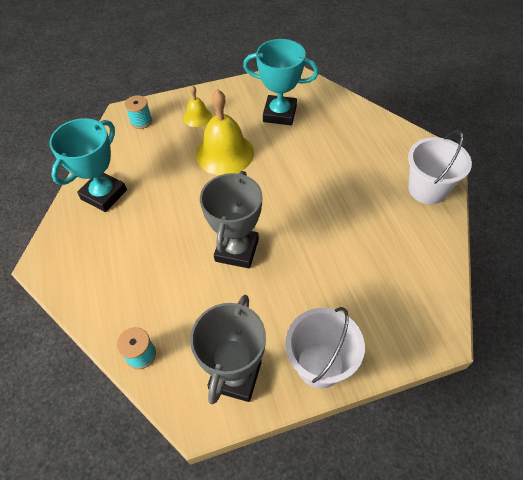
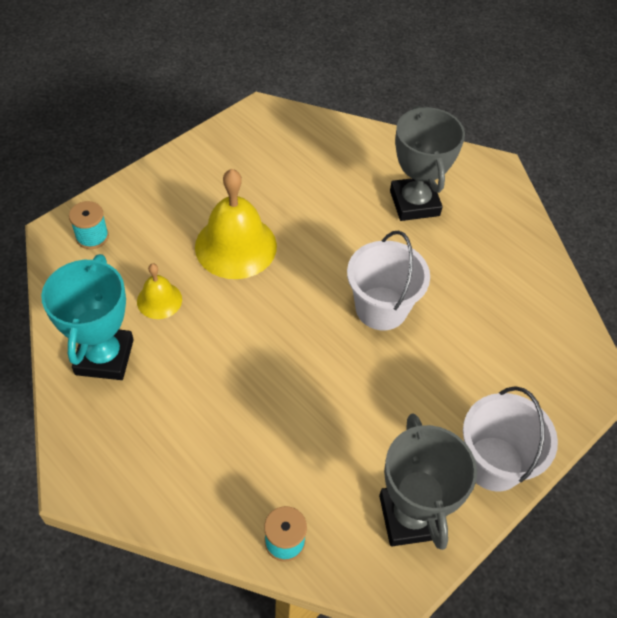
camera: 30 degrees left, 0 degrees up
(197, 117) = (168, 206): yellow bell -> yellow bell (159, 300)
(237, 250) = (325, 367): grey trophy -> grey trophy (414, 203)
(279, 114) = (275, 170): turquoise trophy -> none
(427, 189) = (499, 214): white bucket -> white bucket (381, 308)

